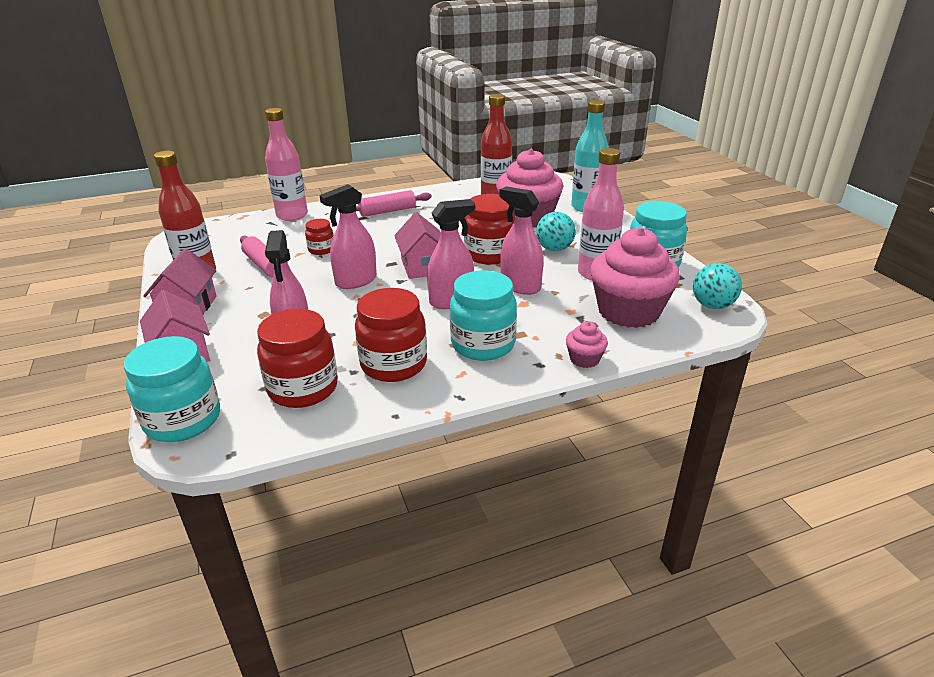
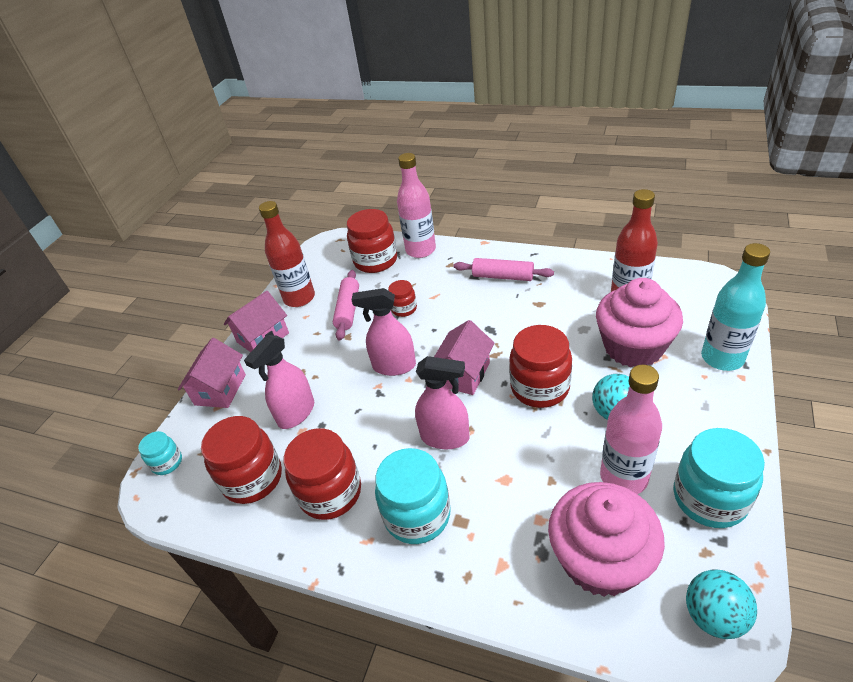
camera: 45 degrees right, 10 degrees up
(183, 420) = (167, 463): turquoise jar -> turquoise jar, size x0.53
(253, 232) = (375, 261): none -> red jar
(520, 286) = (525, 452): pink spray bottle -> none
(584, 359) = (485, 599): pink cupcake -> none

